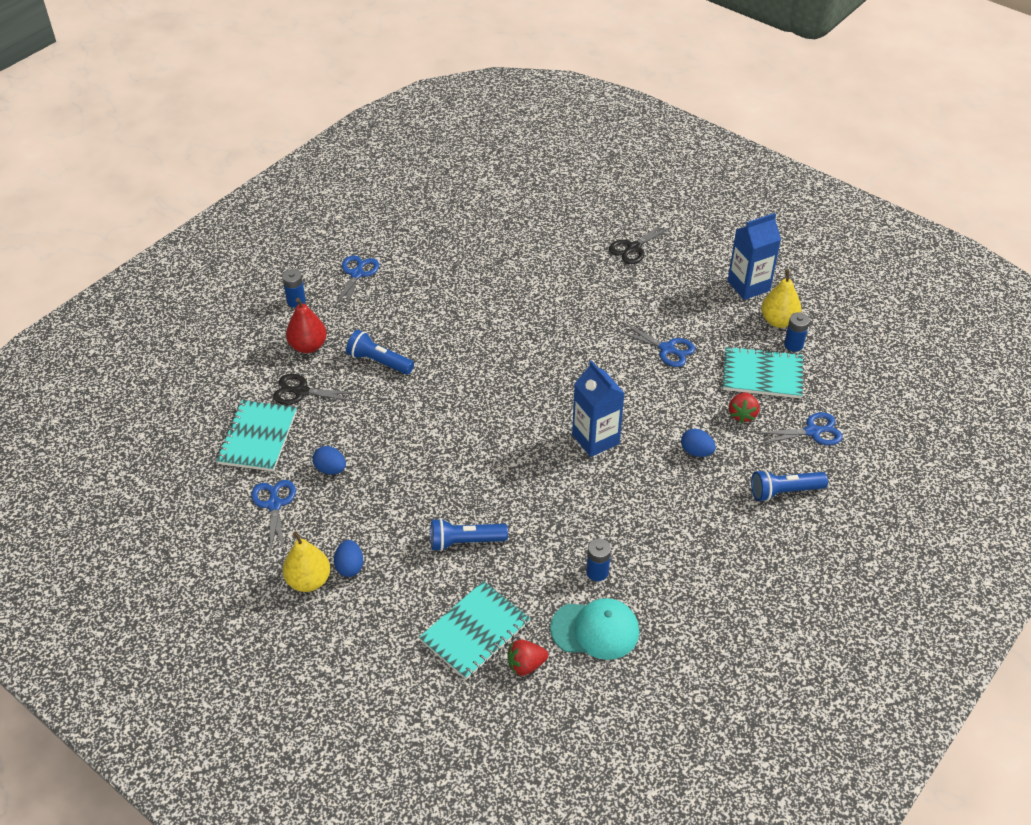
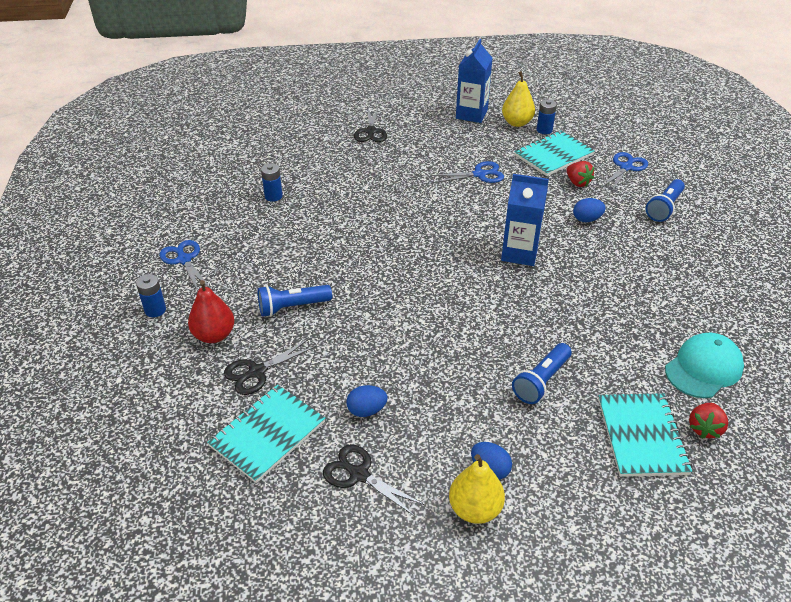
camera: 45 degrees left, 5 degrees down
(258, 437) = (267, 434): turquoise notebook -> turquoise notebook turned 75 degrees clockwise
(274, 504) = (359, 474): blue scissors -> black scissors
(597, 572) = (647, 331): blue battery -> blue battery (273, 196)

